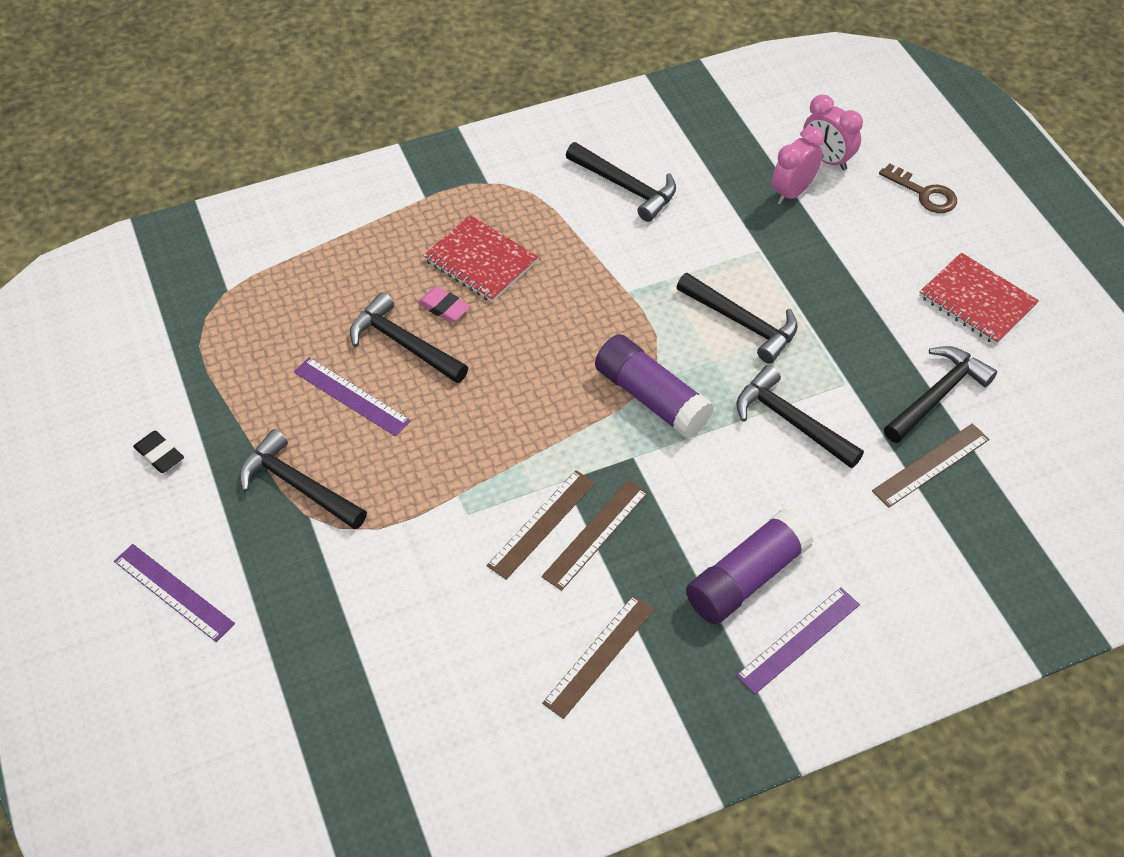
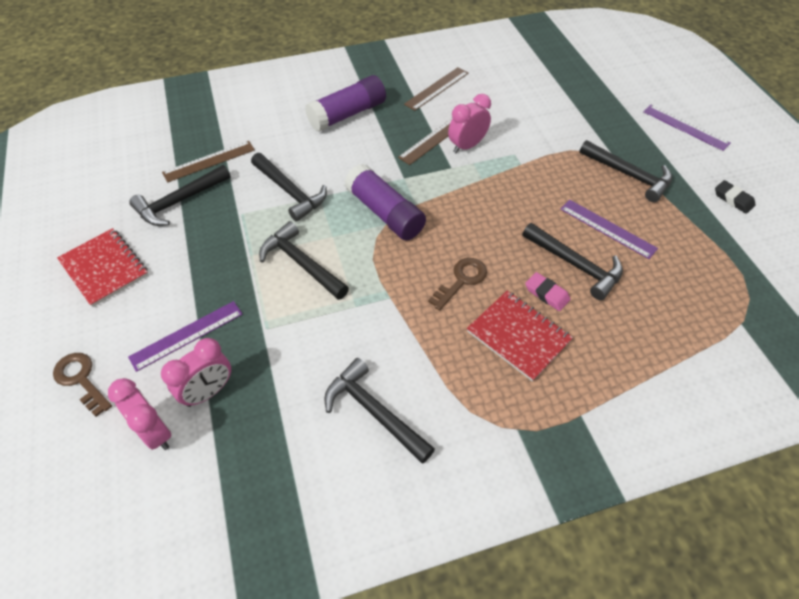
camera: 175 degrees left, 0 degrees up
(541, 523) = (467, 146): brown ruler -> pink clock
(544, 316) = (461, 280): none -> brown key
(798, 639) = (327, 88): purple ruler -> purple ruler (187, 335)

